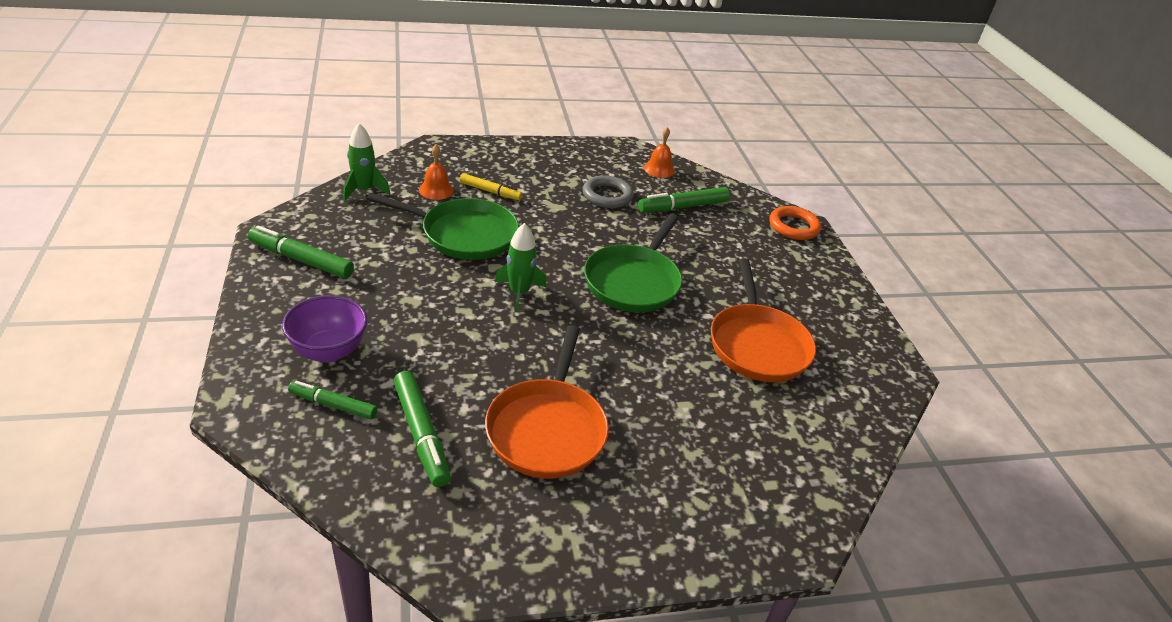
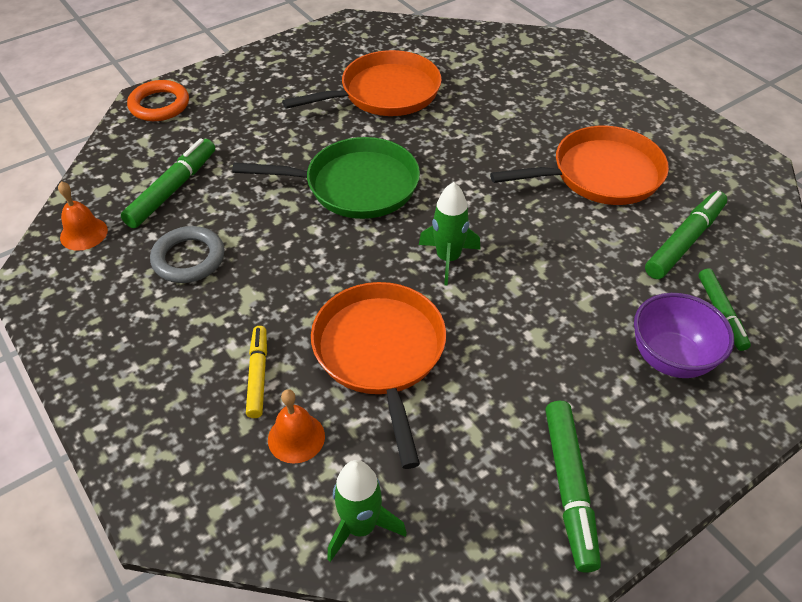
camera: 110 degrees left, 10 degrees up
(464, 234) = (380, 353): green pan -> orange pan
(683, 207) = (172, 189): green marker -> green marker turned 105 degrees counterclockwise

